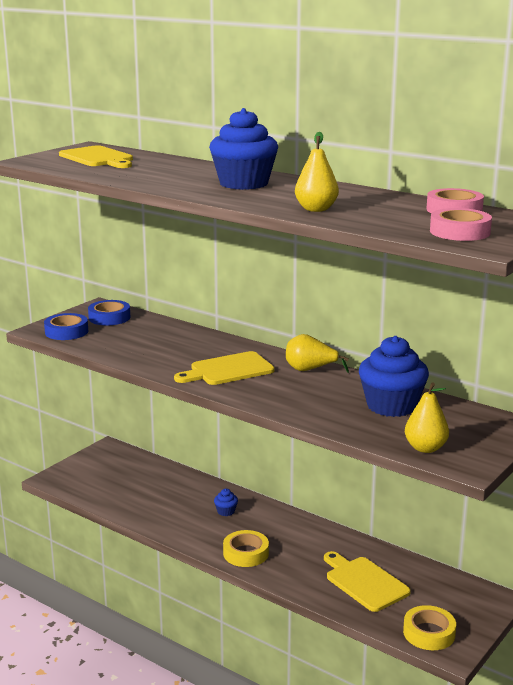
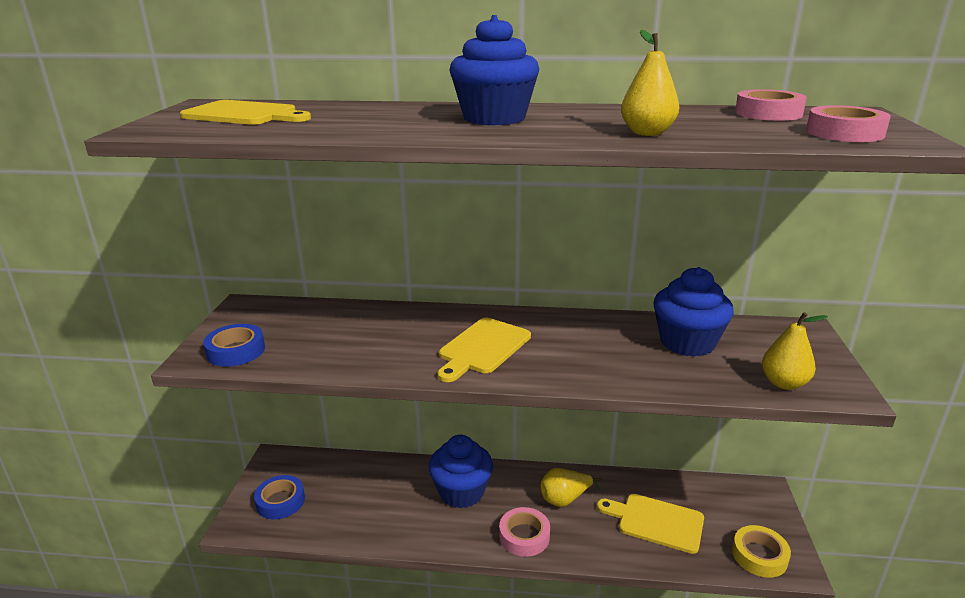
camera: 30 degrees left, 5 degrees up
(109, 317) = (271, 317): blue tape -> blue tape (280, 501)
(226, 511) = (461, 492): blue cupcake -> blue cupcake, size x2.40
(246, 553) = (524, 536): yellow tape -> pink tape
(310, 370) = (561, 323): yellow pear -> yellow pear (565, 499)

